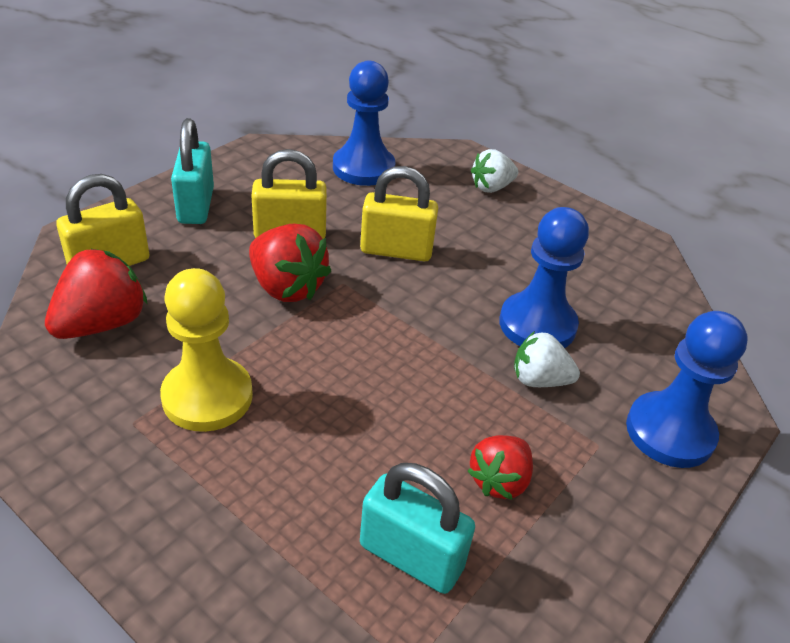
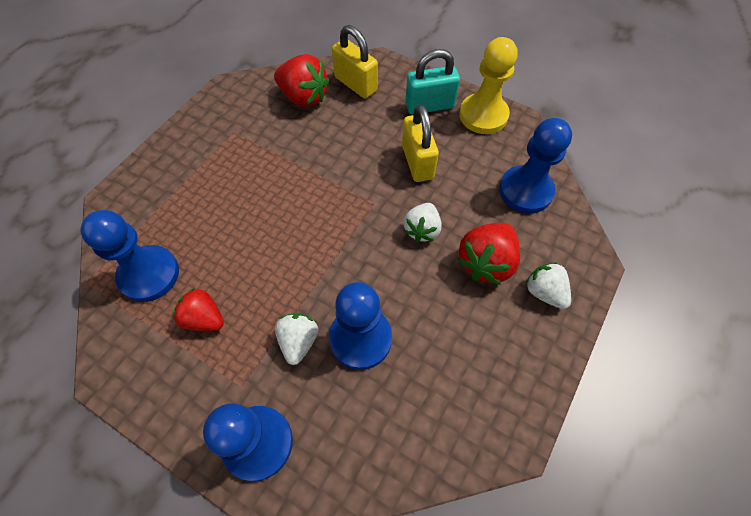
camera: 85 degrees right, 20 degrees up
(207, 396) = (255, 157): yellow pawn -> yellow pawn (483, 115)
(287, 287) = (359, 172): red strawberry -> red strawberry (486, 262)
(396, 250) = (422, 230): yellow padlock -> white strawberry
(411, 556) = (149, 274): turquoise padlock -> blue pawn

